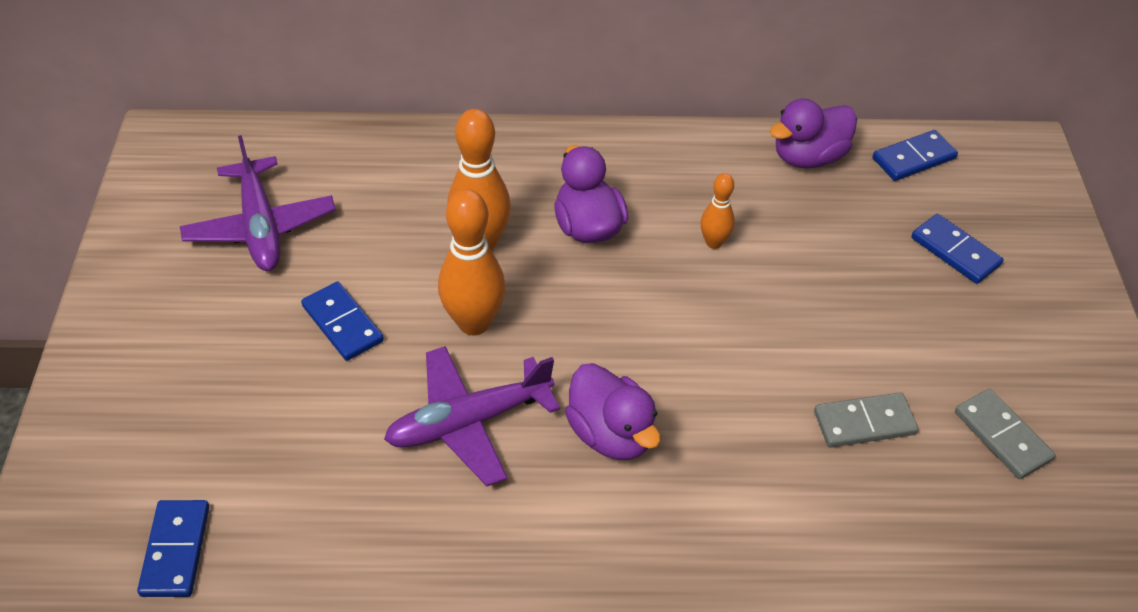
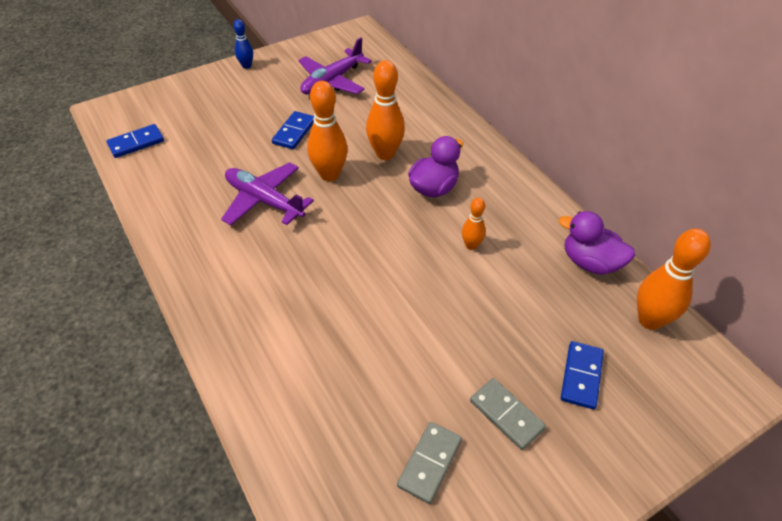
camera: 60 degrees right, 0 degrees up
(107, 315) = (246, 66): none -> blue bowling pin
(611, 434) = (293, 258): purple duck -> none
(864, 422) = (384, 375): grey domino -> grey domino (506, 414)
(914, 158) = (649, 320): blue domino -> orange bowling pin

